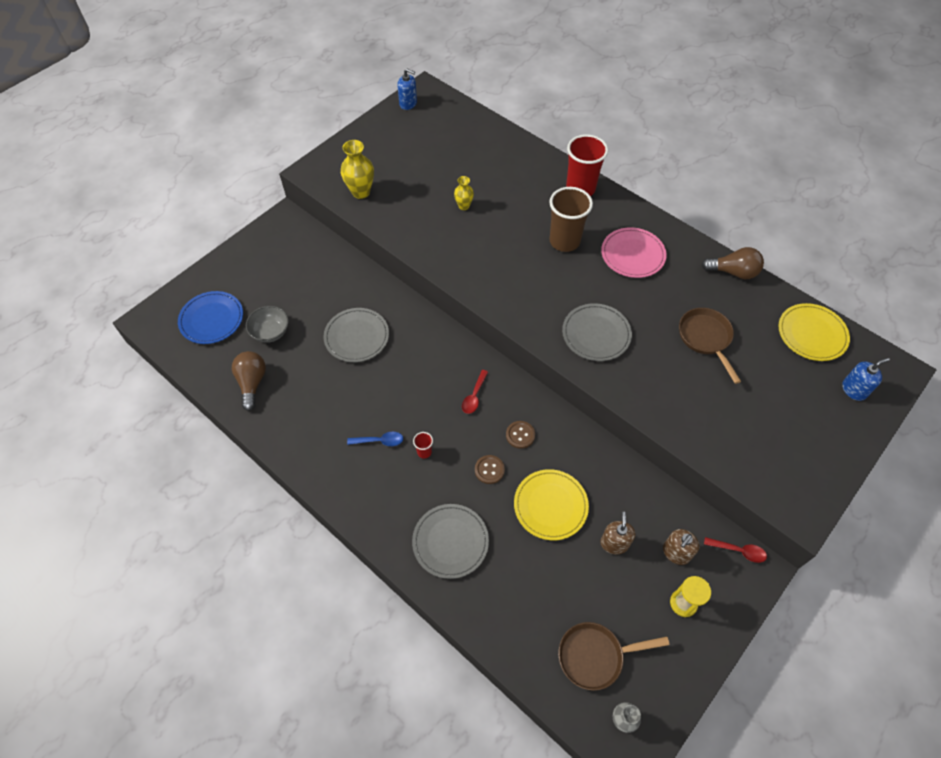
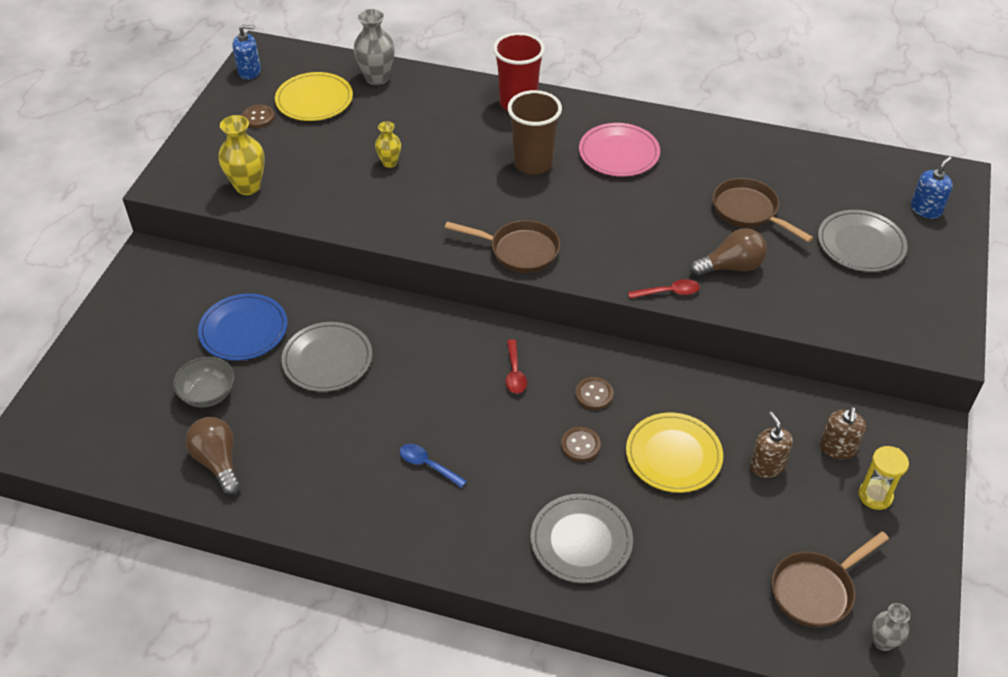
camera: 25 degrees left, 10 degrees down
(212, 319) = (115, 408): blue plate -> blue plate (243, 330)
(380, 441) = (427, 465): blue spoon -> blue spoon turned 120 degrees counterclockwise
(395, 141) = (258, 117): none -> brown button
(424, 452) = (490, 456): red cup -> none
(491, 136) = (377, 78): none -> grey vase
(516, 307) = (519, 251): none -> brown pan
(596, 334) = (627, 247): grey plate -> grey plate (860, 244)
(733, 272) = (737, 136): brown light bulb -> brown light bulb (731, 267)
(739, 551) = (900, 420): red spoon -> red spoon (669, 292)
(812, 334) = (853, 170): yellow plate -> yellow plate (314, 100)

